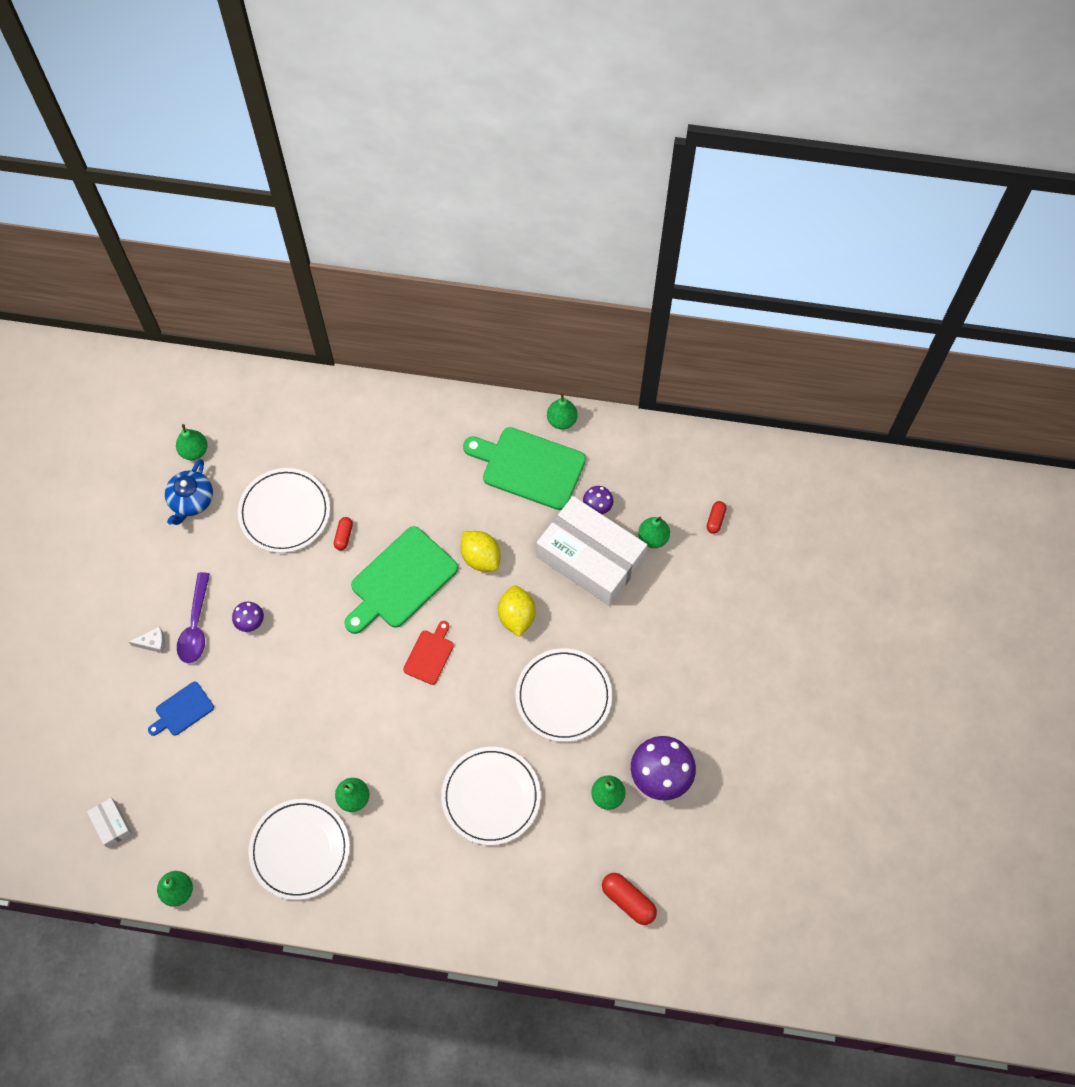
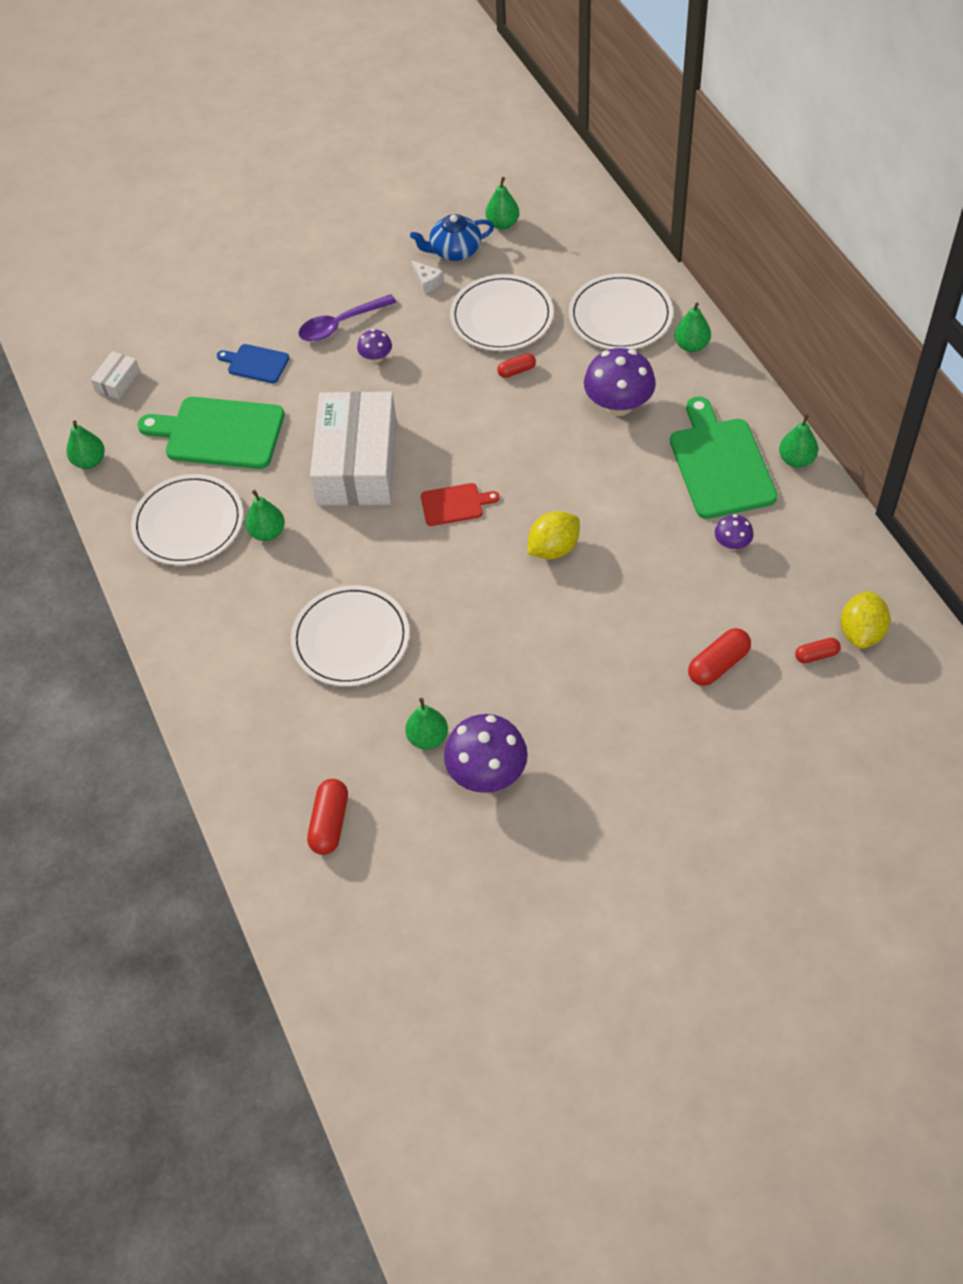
camera: 60 degrees right, 10 degrees down
(153, 643) = (301, 307): white cheese -> white cheese (427, 282)
(400, 580) = (510, 438): green cutting board -> green cutting board (219, 433)
(429, 493) = (618, 405): none -> purple mushroom
(481, 557) = (589, 483): yellow lemon -> yellow lemon (861, 632)
(563, 696) = (503, 637): white plate -> white plate (620, 316)
(590, 558) = (670, 571): white box -> white box (357, 463)
(653, 538) = (742, 611): green pear -> green pear (691, 345)
(681, 580) = (718, 664): none -> red capsule

